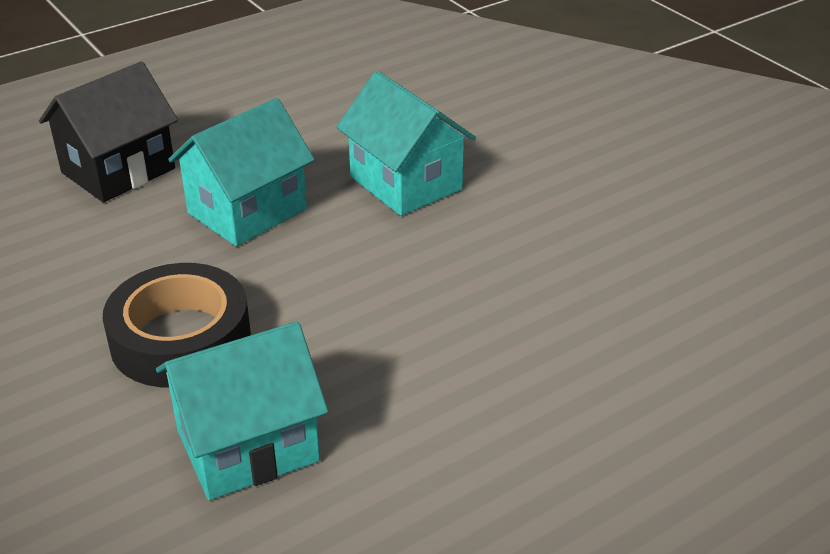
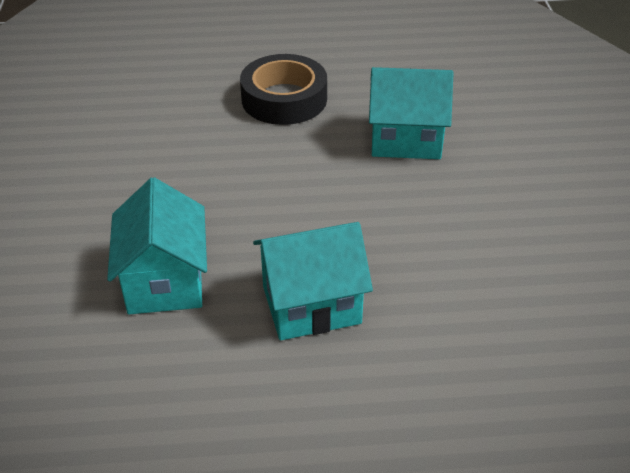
camera: 150 degrees left, 5 degrees up
(118, 170) = (403, 411): black house -> none
(181, 338) = (416, 213): black tape -> black tape (284, 99)

